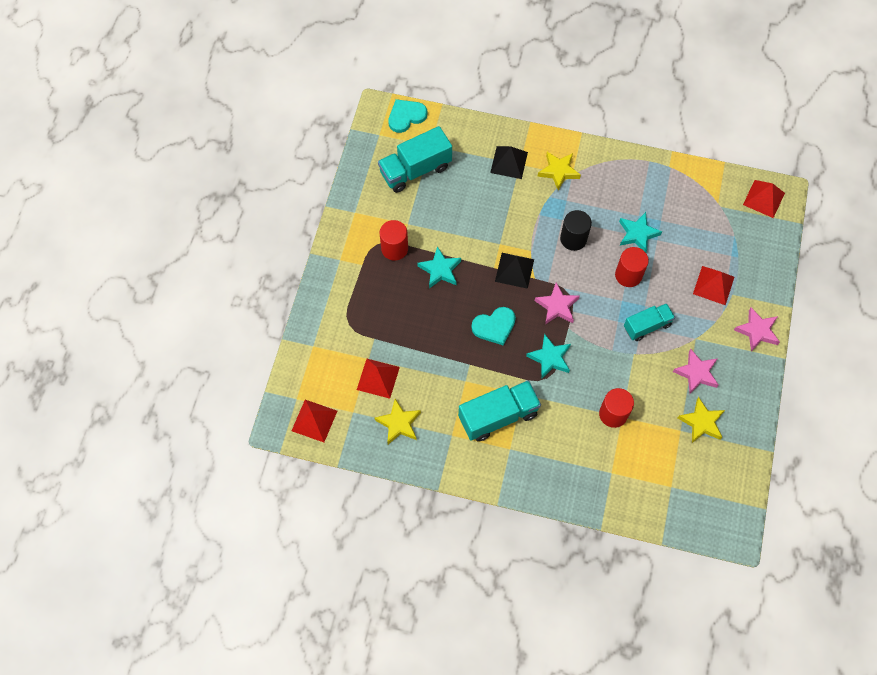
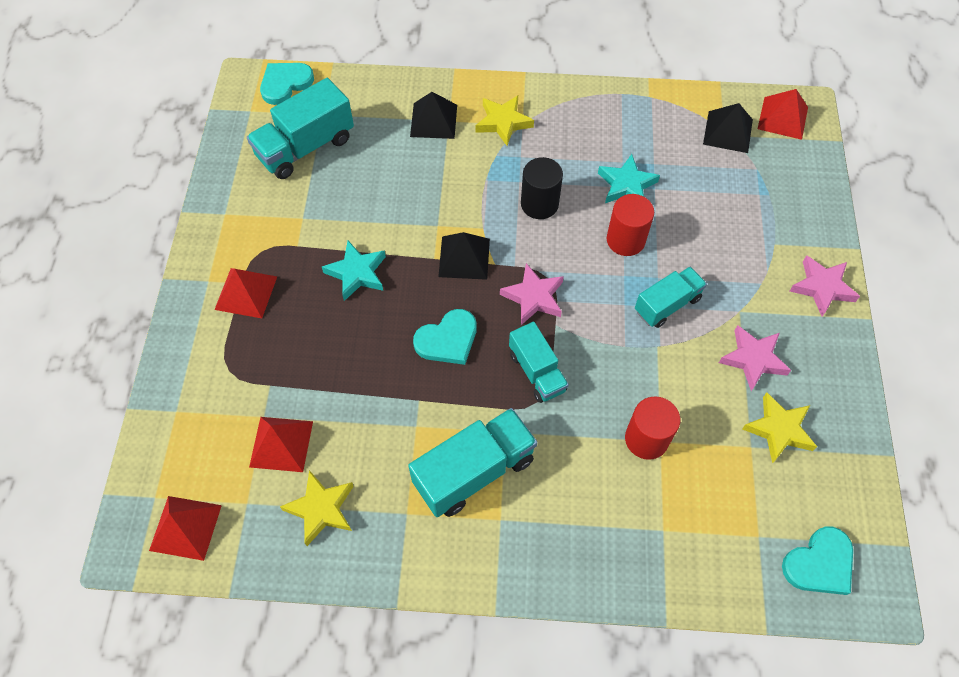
camera: 10 degrees left, 5 degrees down
(394, 248) = (287, 254): red cylinder -> none
(550, 358) = (537, 372): turquoise star -> turquoise truck
(705, 509) = (819, 563): none -> turquoise heart
(713, 285) = (746, 236): red pyramid -> red pyramid (246, 292)
(720, 203) = (728, 132): none -> black pyramid

